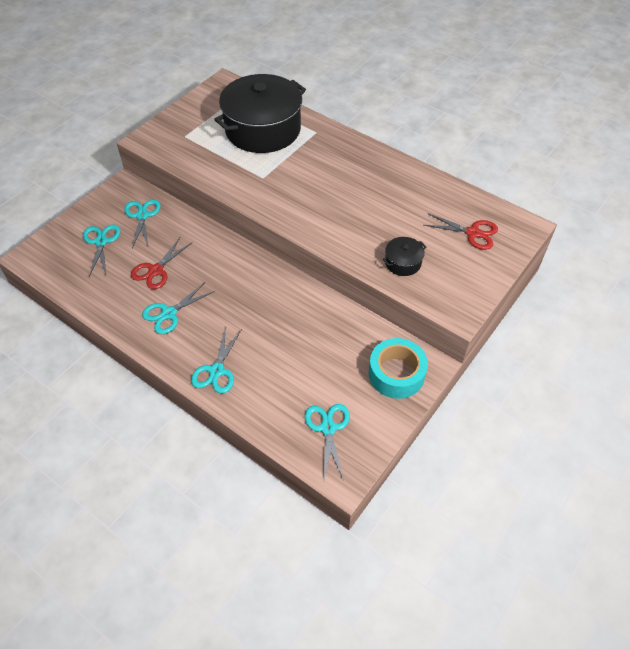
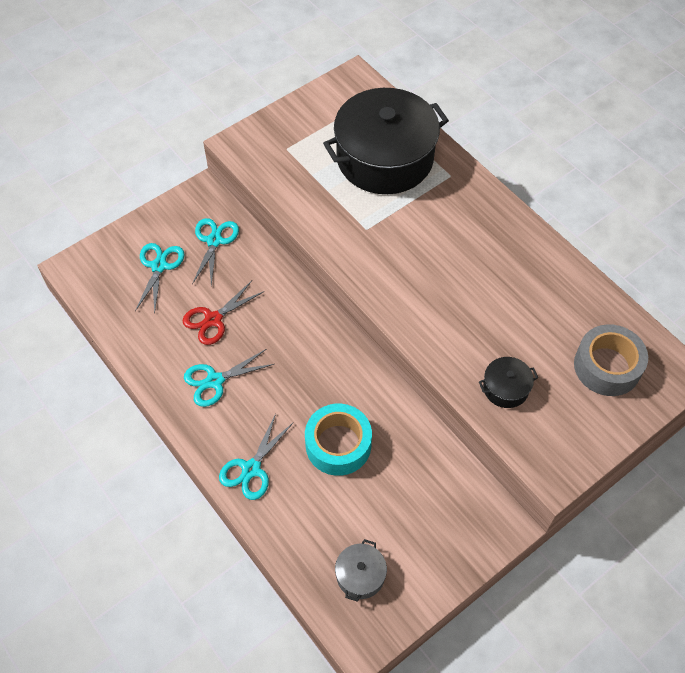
camera: 15 degrees right, 5 degrees up
(328, 428) = (360, 575): turquoise scissors -> grey pot
(396, 374) = (461, 526): turquoise tape -> turquoise tape (338, 445)
(472, 233) = (607, 366): red scissors -> grey tape

